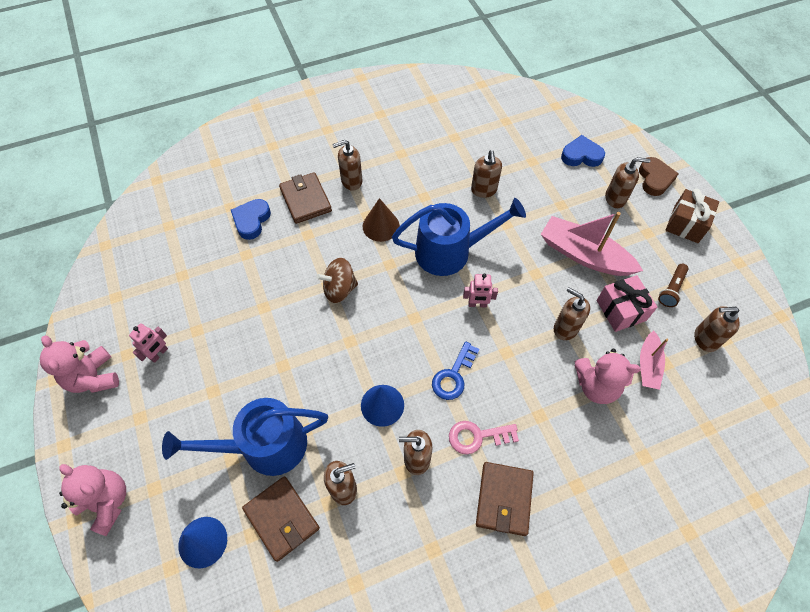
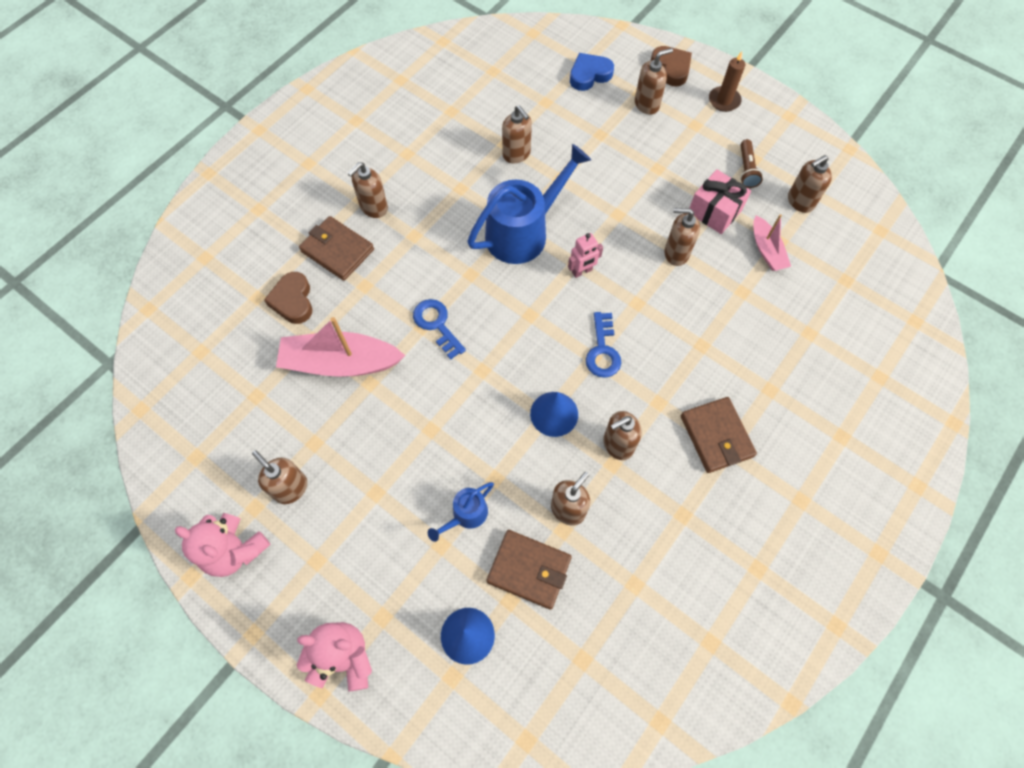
camera: 30 degrees left, 5 degrees up
(159, 354) = (290, 488): pink robot -> brown soap dispenser
(251, 220) = (293, 301): blue heart -> brown heart
(264, 446) = (466, 515): blue watering can -> blue watering can, size x0.49
(339, 289) = (437, 325): brown spinning top -> blue key
(381, 226) = (436, 240): brown cone -> none
(477, 436) = (659, 394): pink key -> none
(584, 255) = (651, 174): pink boat -> pink boat (340, 363)
(596, 386) = (734, 292): pink teddy bear -> none
(686, 224) = (724, 100): brown gift -> brown candle

